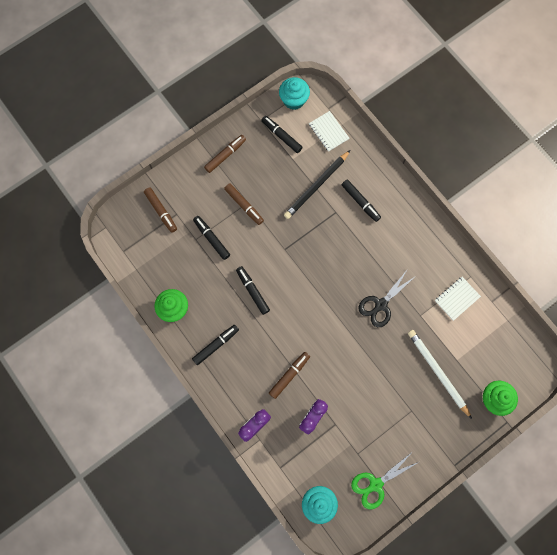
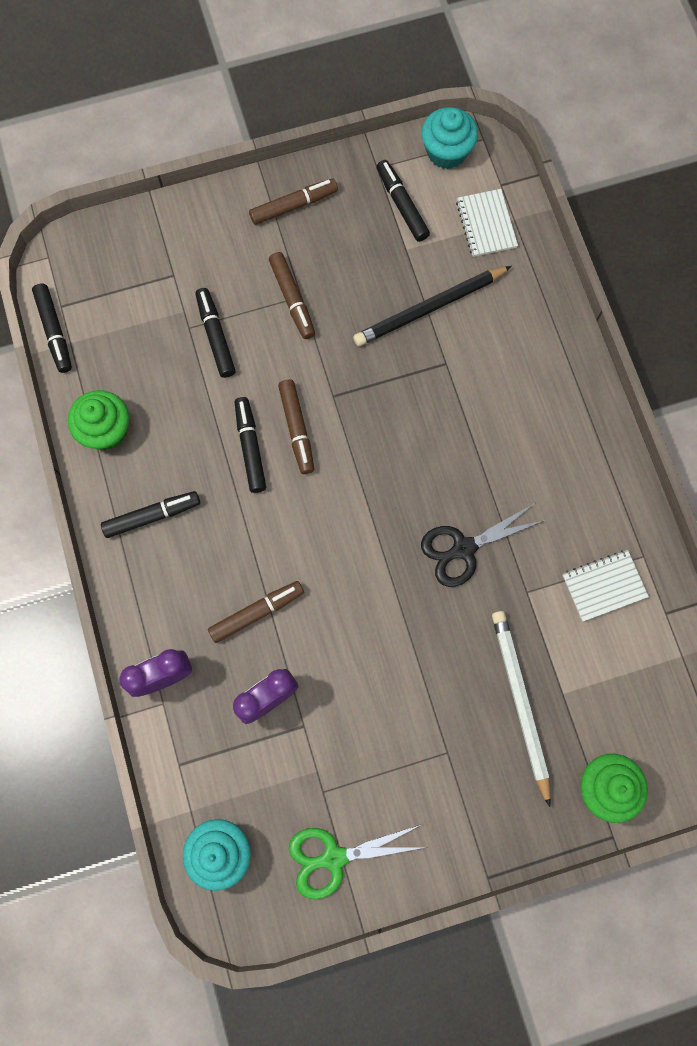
camera: 20 degrees right, 0 degrees up
(161, 211) = (149, 262): brown marker -> brown marker (297, 429)
(360, 202) = (496, 361): black marker -> black marker (54, 331)

